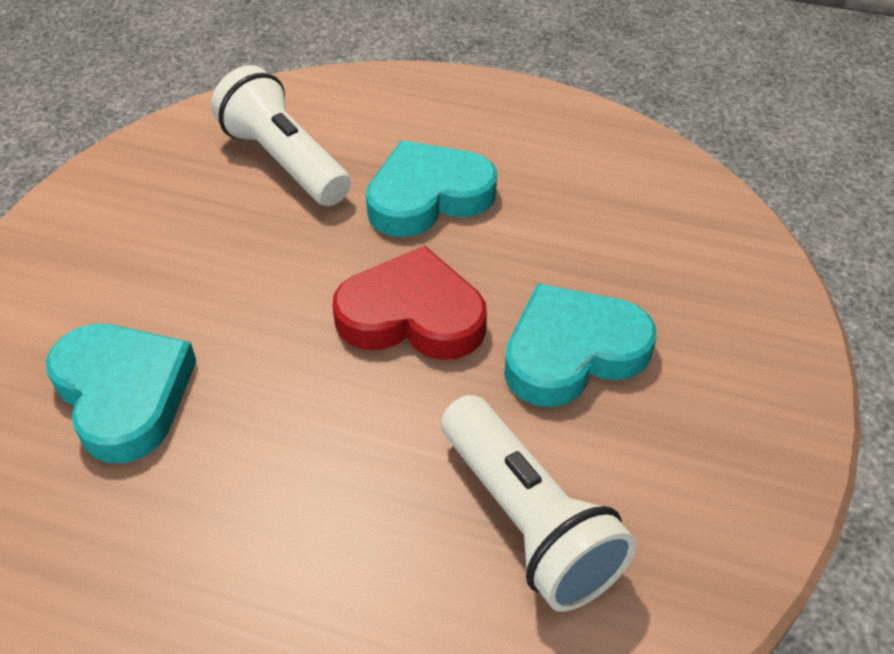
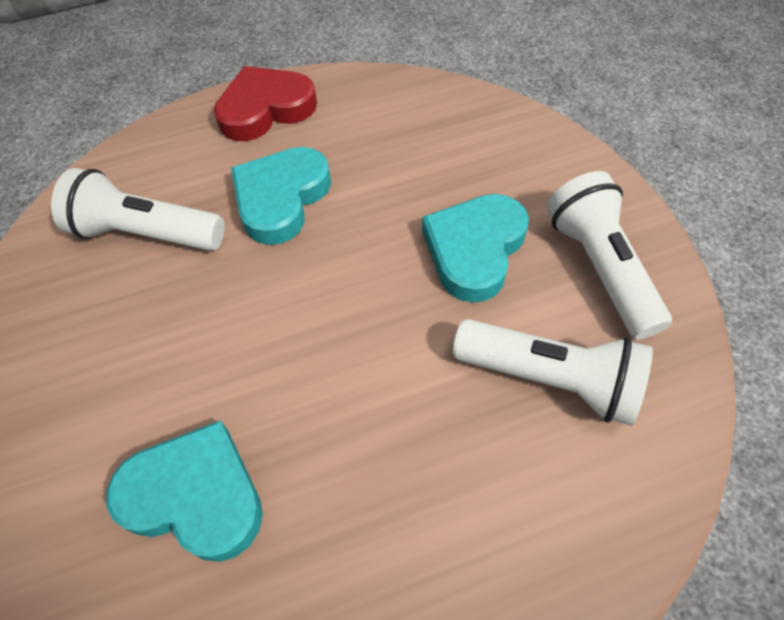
camera: 35 degrees left, 10 degrees up
(412, 315) = (351, 291): red heart -> red heart (265, 109)
(696, 454) = (600, 268): none -> white flashlight

